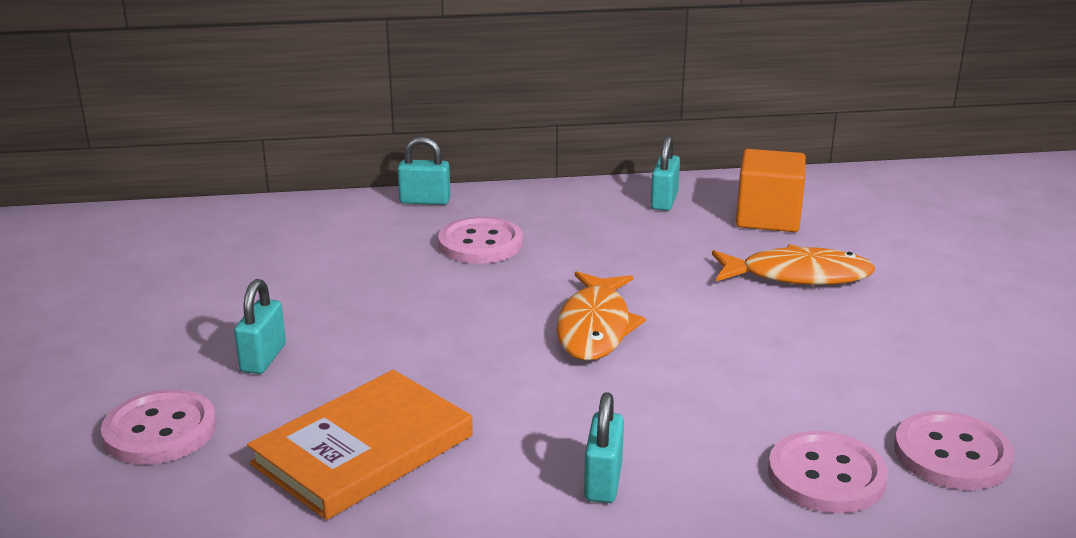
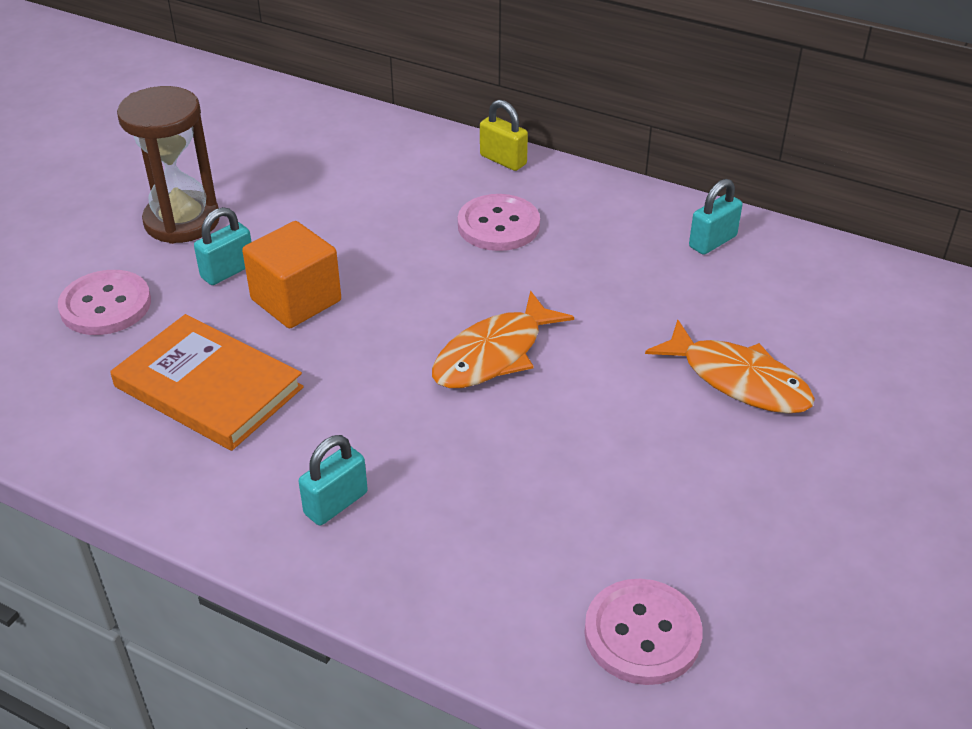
camera: 35 degrees right, 15 degrees up
(159, 338) = (182, 221): none -> brown hourglass
(363, 450) = (208, 387): orange book -> orange book turned 45 degrees clockwise
(425, 201) = (503, 160): turquoise padlock -> yellow padlock
(768, 218) = (791, 301): orange cube -> orange cube (296, 300)
(826, 475) = (509, 593): pink button -> none

